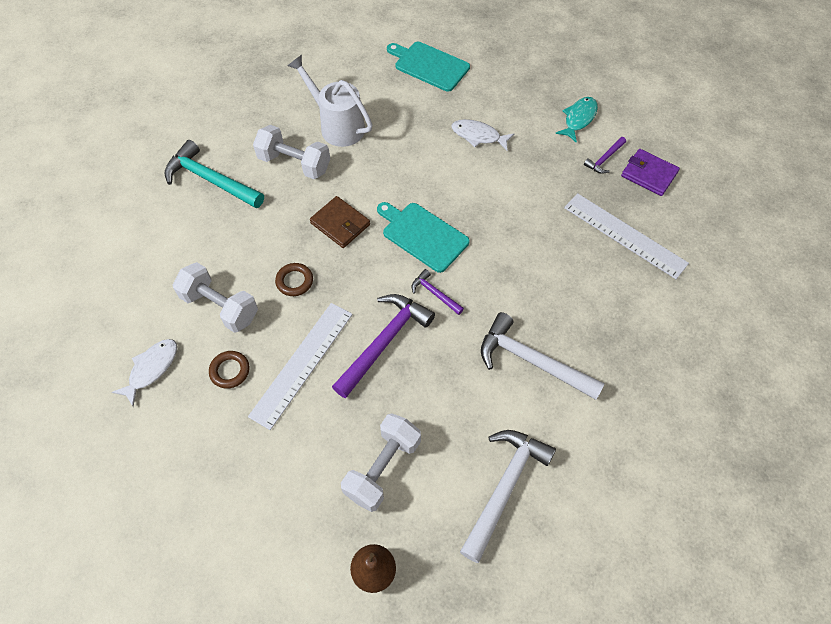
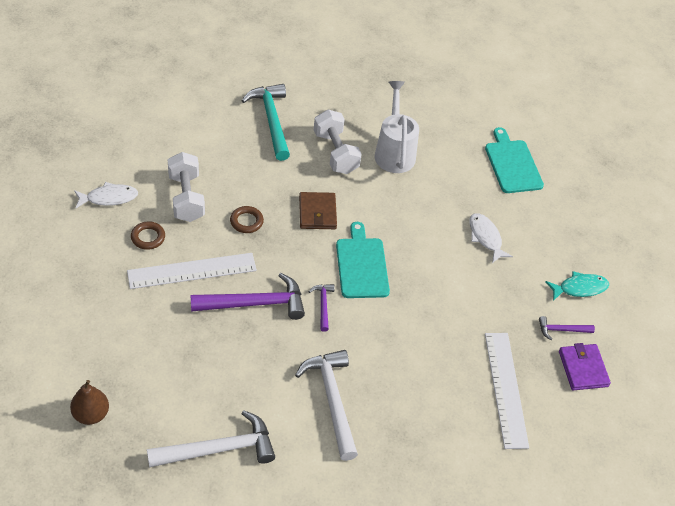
camera: 40 degrees right, 10 degrees down
(383, 468) = (164, 369): white dumbbell -> none

